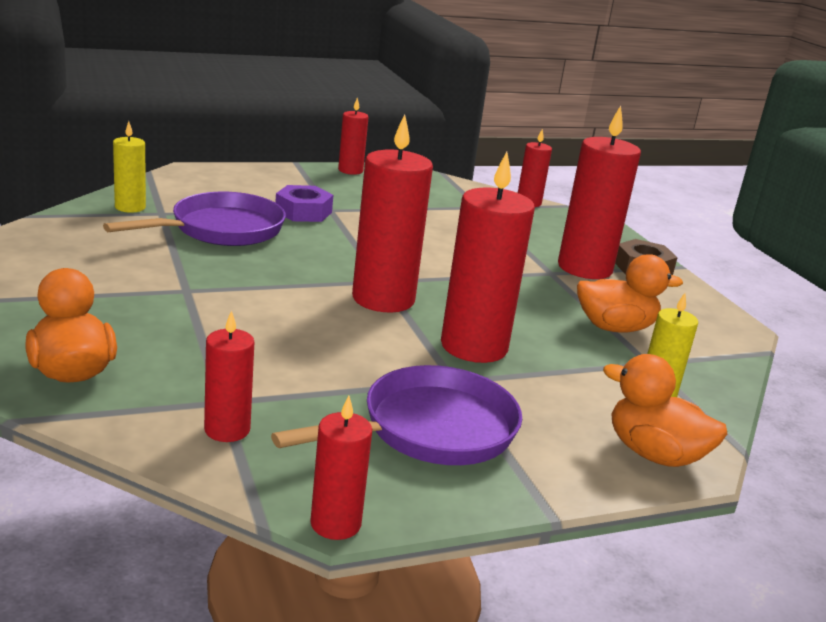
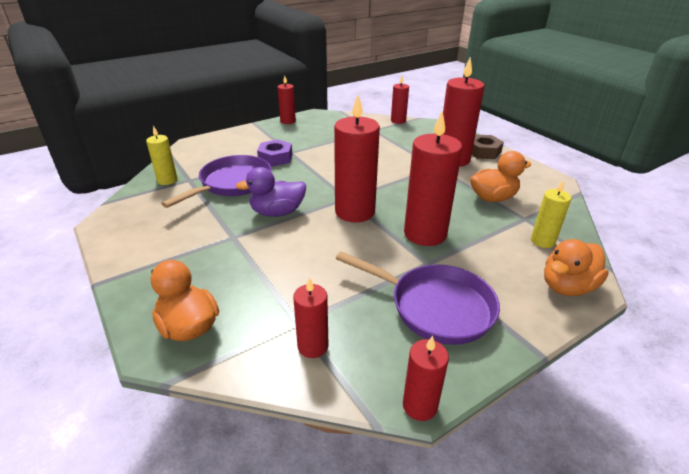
camera: 10 degrees left, 10 degrees up
(267, 276) = (277, 212): none -> purple duck
(430, 430) = (435, 307): purple pan -> purple pan turned 75 degrees clockwise
(654, 454) = (567, 286): orange duck -> orange duck turned 60 degrees counterclockwise

